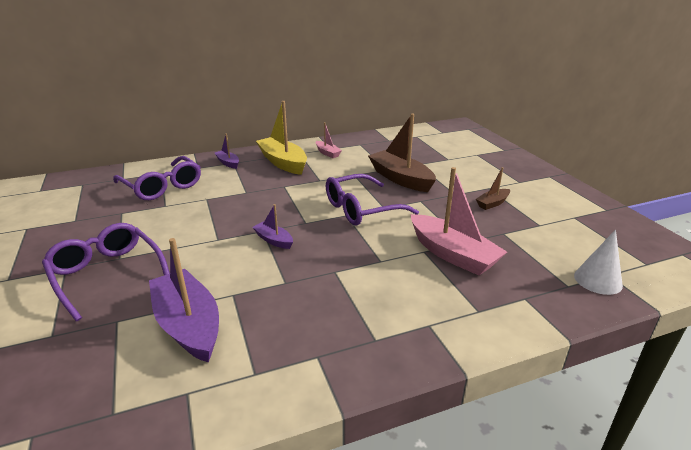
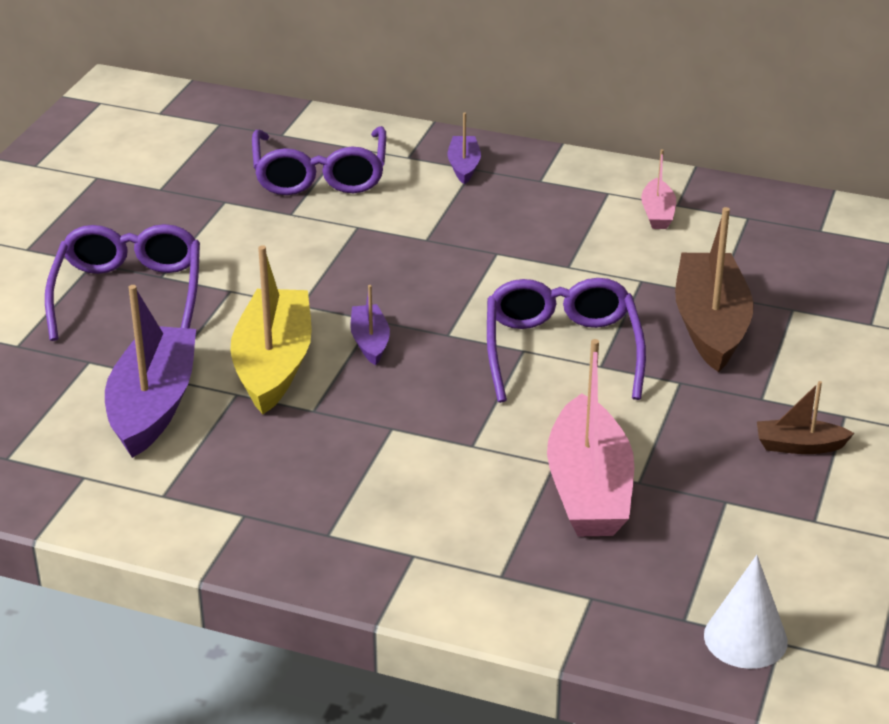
camera: 40 degrees right, 5 degrees up
(283, 162) = (553, 203): yellow boat -> yellow boat (273, 364)
(362, 209) = (562, 351): purple glasses -> purple glasses turned 75 degrees clockwise

